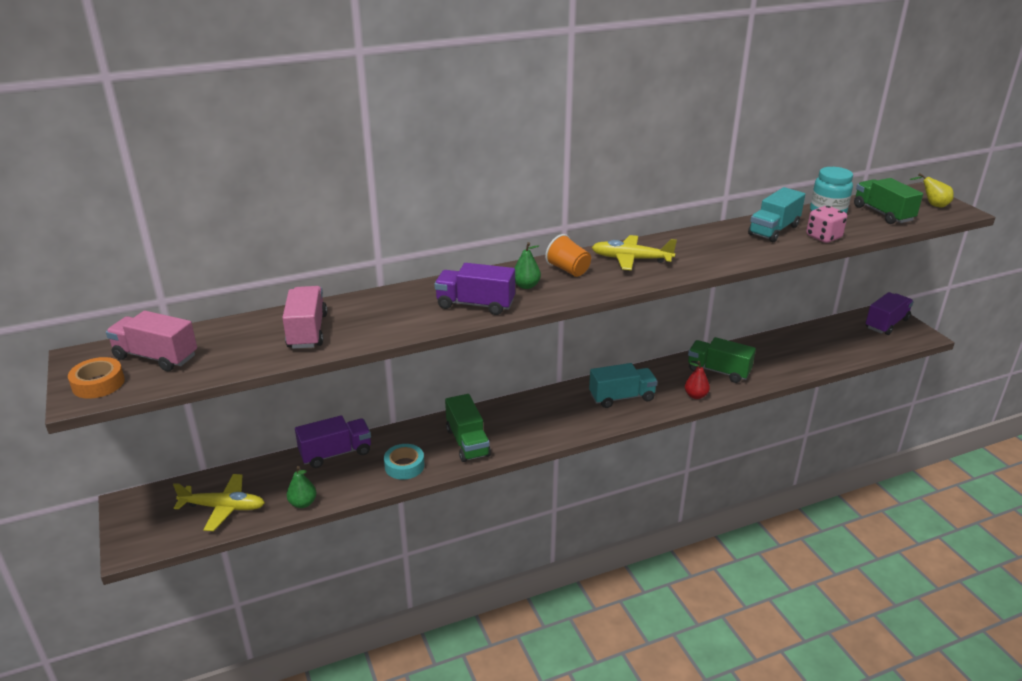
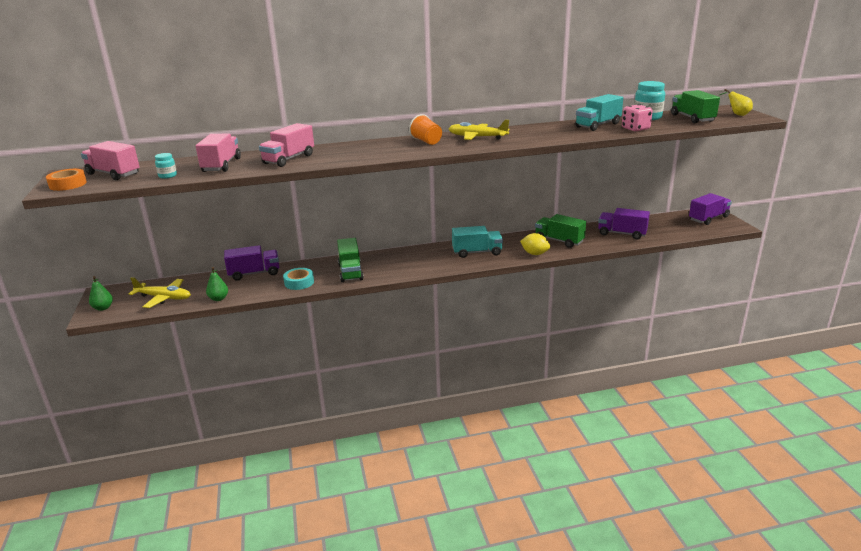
camera: 10 degrees right, 5 degrees down
(240, 358) = (167, 176): none -> turquoise jar
(397, 314) = (289, 159): none -> pink truck
(475, 304) = (347, 156): purple truck -> purple truck (622, 234)
(526, 286) = (390, 148): green pear -> green pear (103, 308)
(695, 396) = (534, 254): red pear -> yellow lemon

